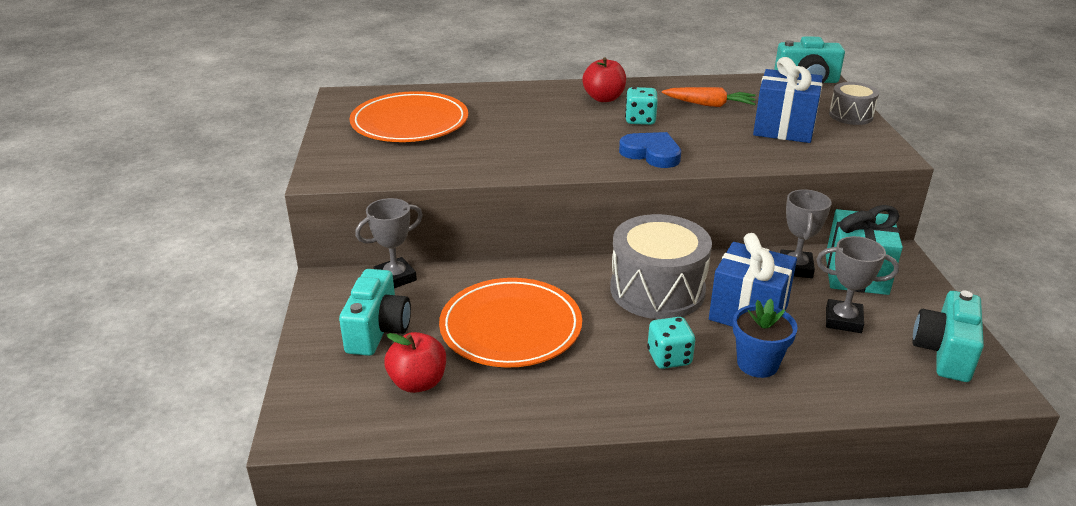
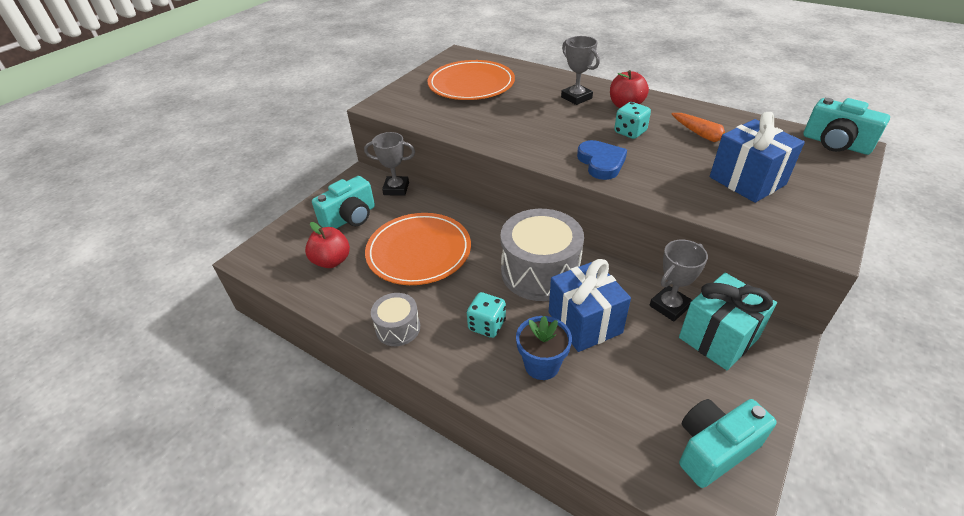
camera: 40 degrees right, 10 degrees up
(843, 320) = (655, 370): grey trophy -> grey trophy (576, 97)
(850, 115) = (836, 191): grey drum -> grey drum (398, 328)

